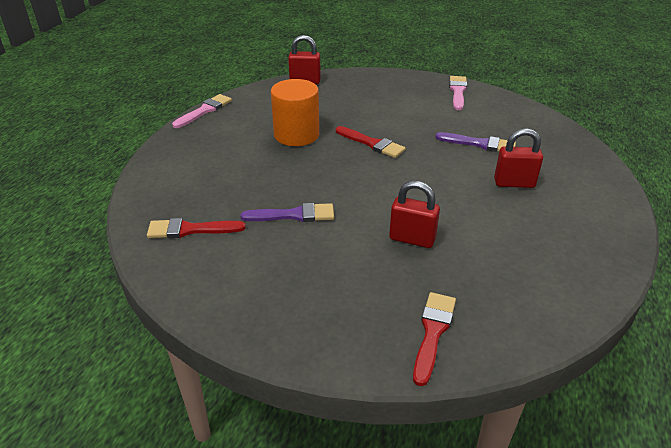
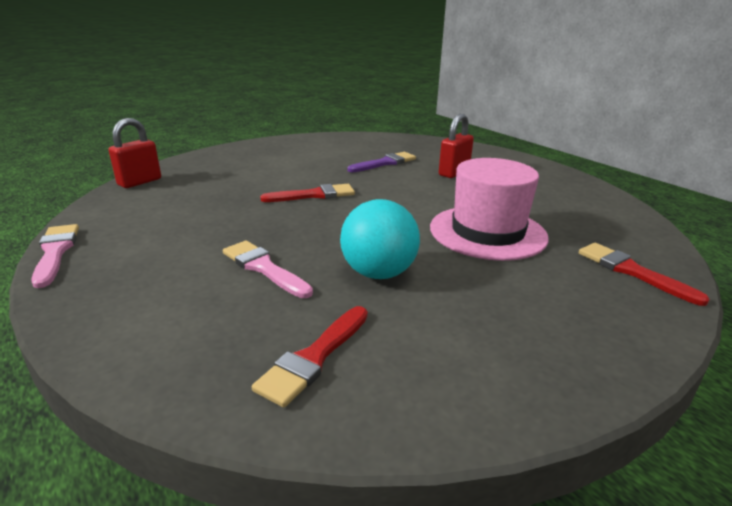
camera: 55 degrees left, 10 degrees down
(294, 215) = (378, 273): purple brush -> turquoise ball
(296, 135) = (230, 220): orange cylinder -> none
(412, 239) = (487, 232): red padlock -> pink hat
(457, 91) = (297, 143): pink brush -> pink brush (263, 268)

